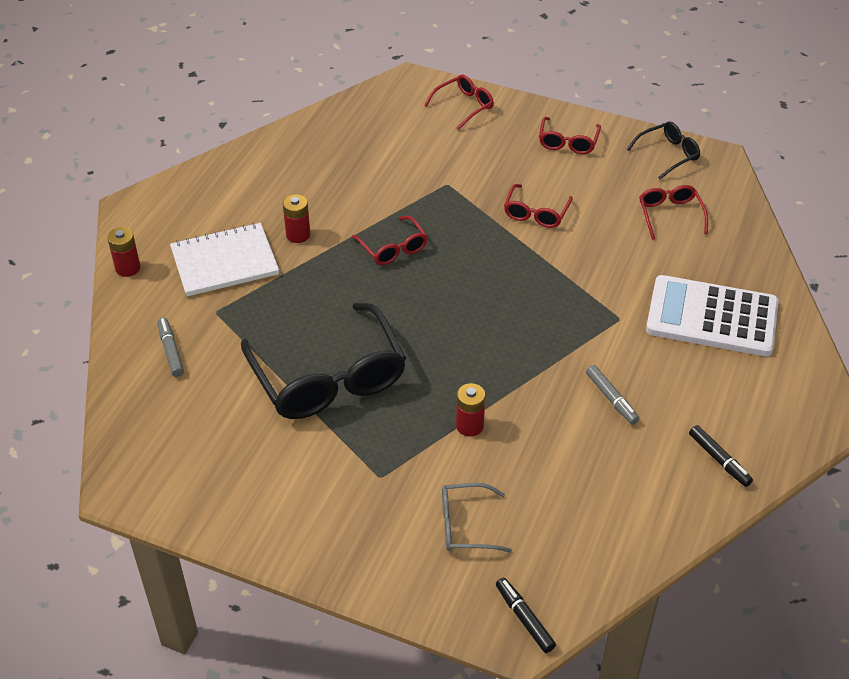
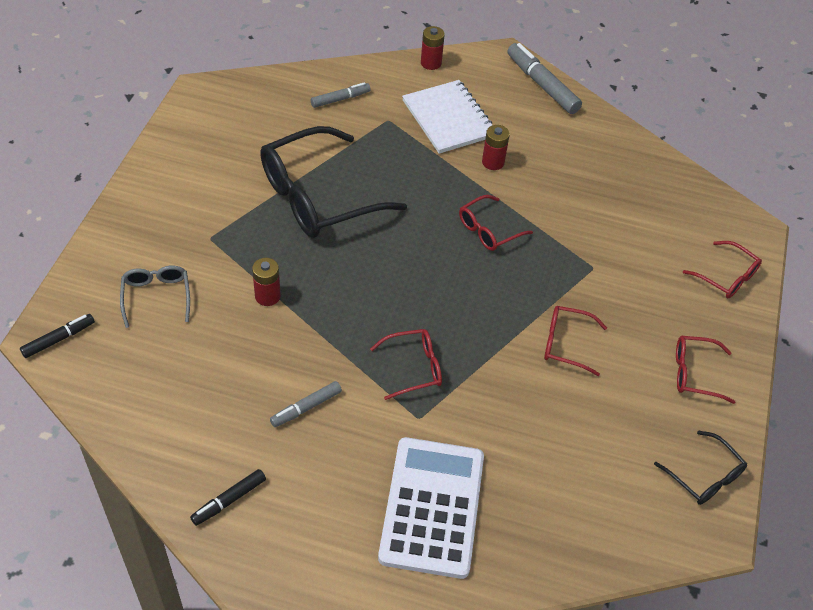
camera: 80 degrees right, 5 degrees up
(188, 185) = (542, 85): none -> grey marker
(670, 215) = (593, 473): red glasses -> red glasses (413, 368)

